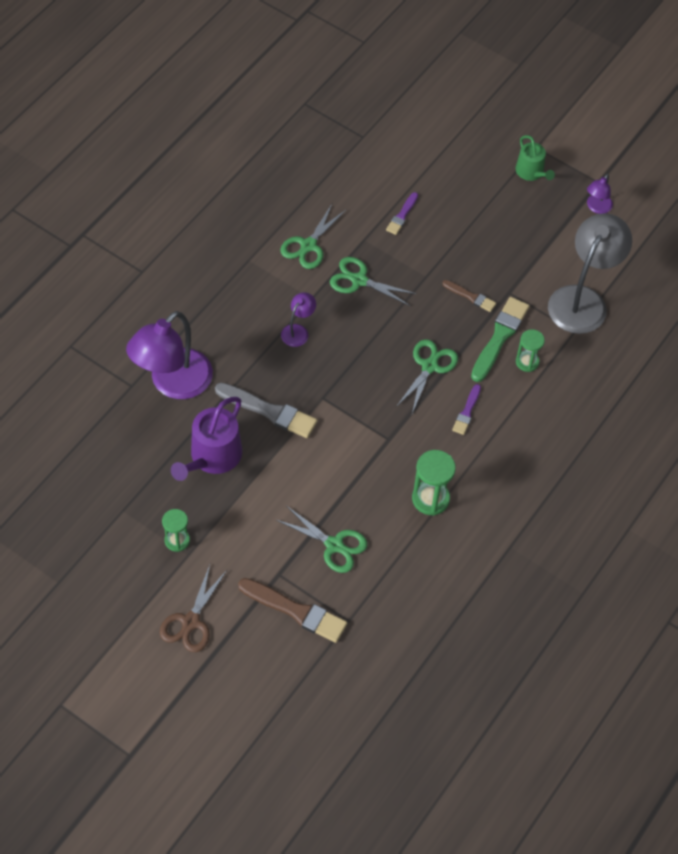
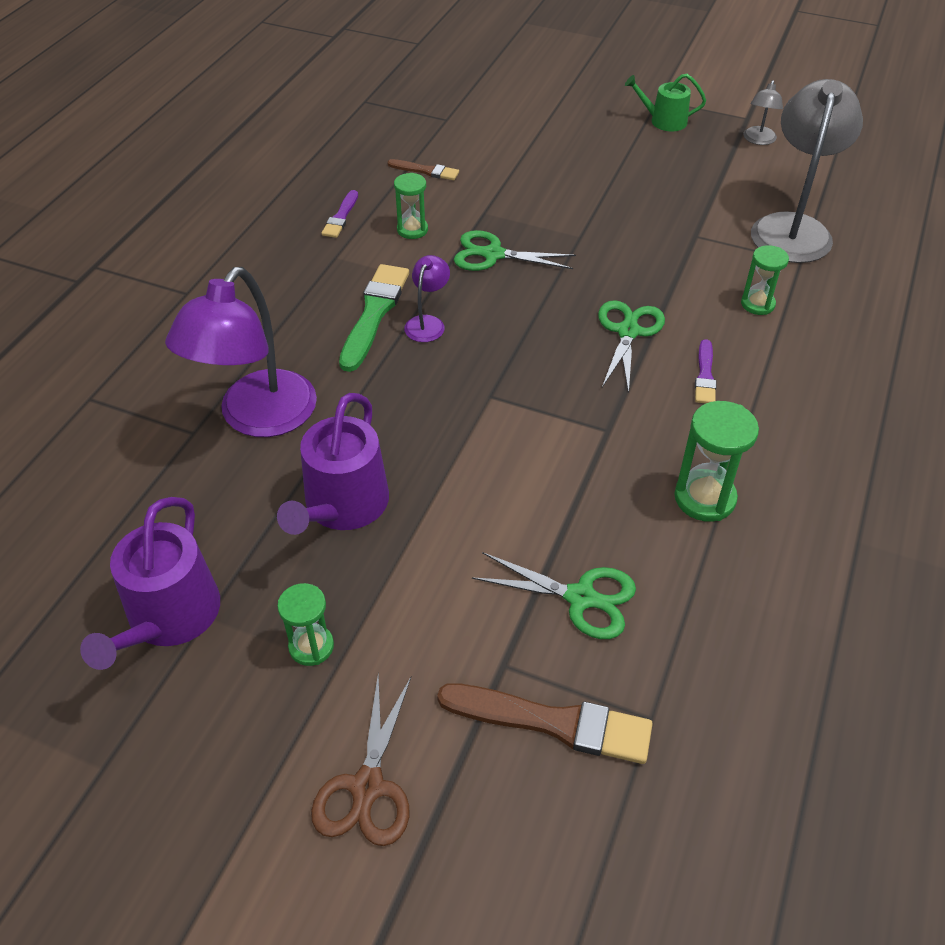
camera: 10 degrees left, 10 degrees down
(102, 506) = (169, 618): none -> purple watering can
(269, 411) = (415, 427): grey brush -> none
(308, 245) = (412, 230): green scissors -> green hourglass
(402, 215) = (523, 182): purple brush -> purple brush (341, 217)
(470, 297) = (648, 248): brown brush -> brown brush (426, 171)
(499, 337) = (707, 283): green brush -> green brush (374, 313)
(531, 172) = (663, 121): green watering can -> green watering can turned 135 degrees clockwise
(597, 207) = (758, 140): purple lamp -> grey lamp

